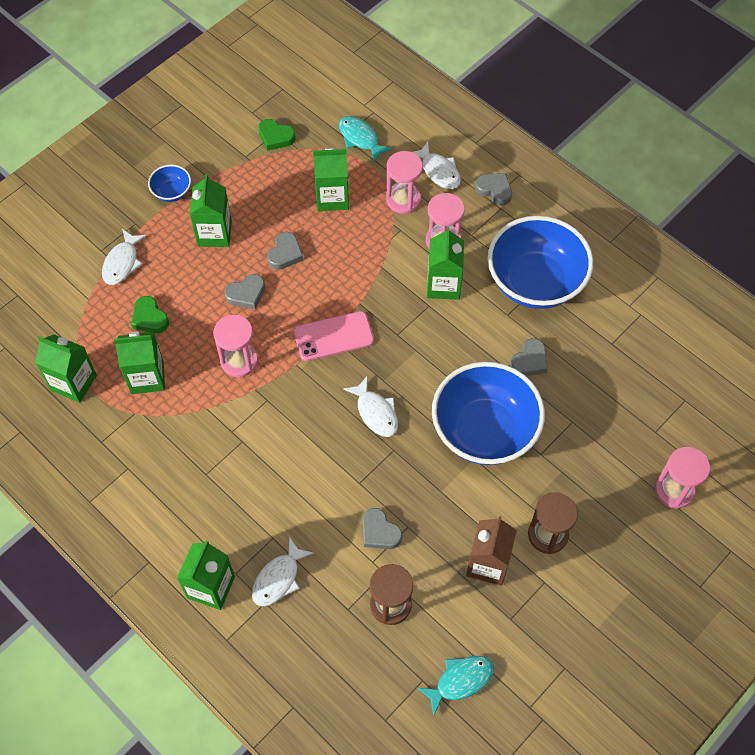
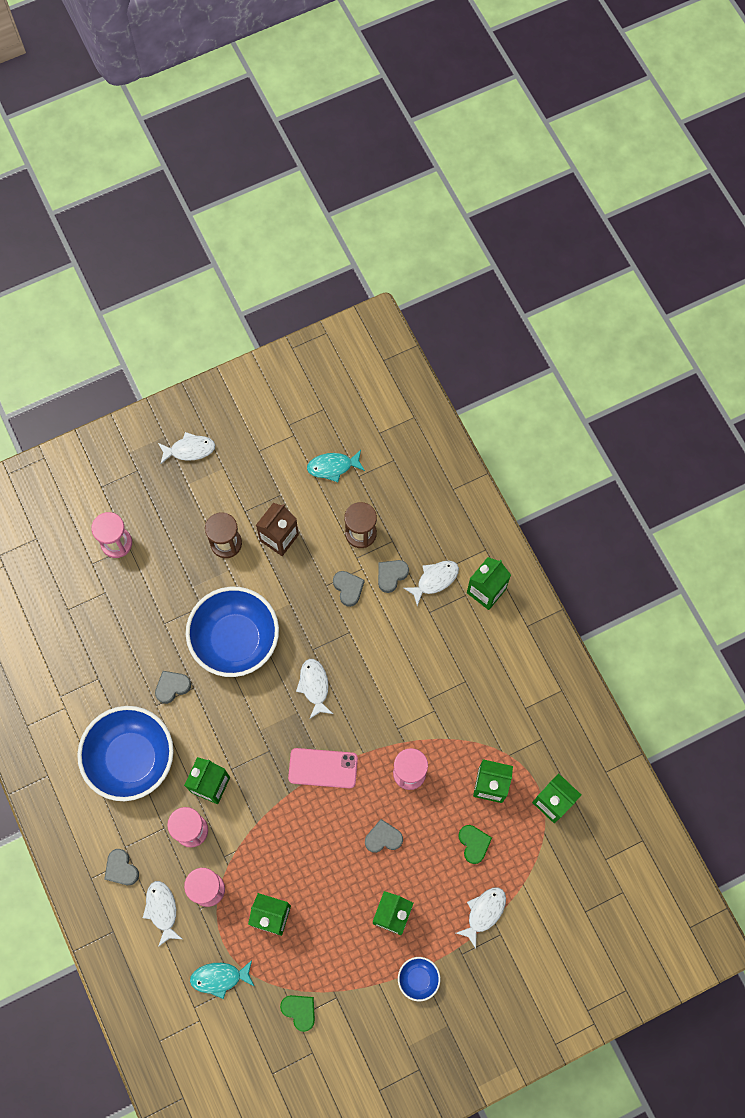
camera: 160 degrees left, 10 degrees up
(285, 253) = (335, 868): grey heart -> grey heart (391, 575)
(360, 138) = (219, 978): turquoise fish -> turquoise fish turned 105 degrees clockwise
(651, 637) = (189, 449): none -> white fish

